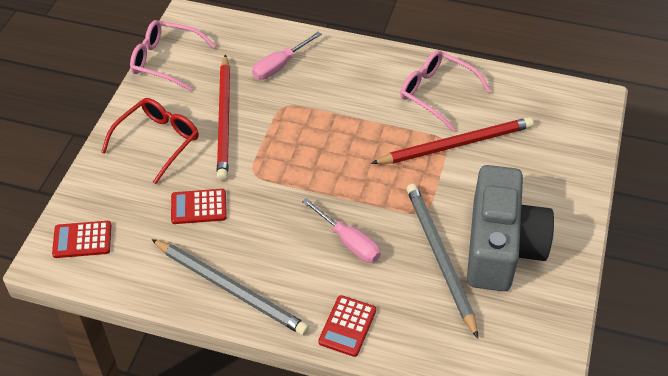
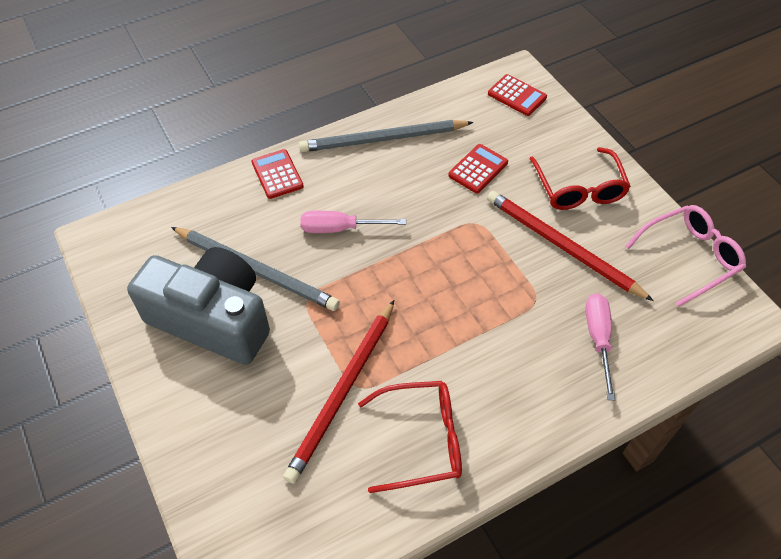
camera: 135 degrees right, 5 degrees up
(82, 240) = (517, 96): red calculator -> red calculator turned 90 degrees clockwise
(436, 93) = (422, 440): pink glasses -> red glasses
(501, 246) = (213, 319): grey camera -> grey camera turned 150 degrees clockwise

